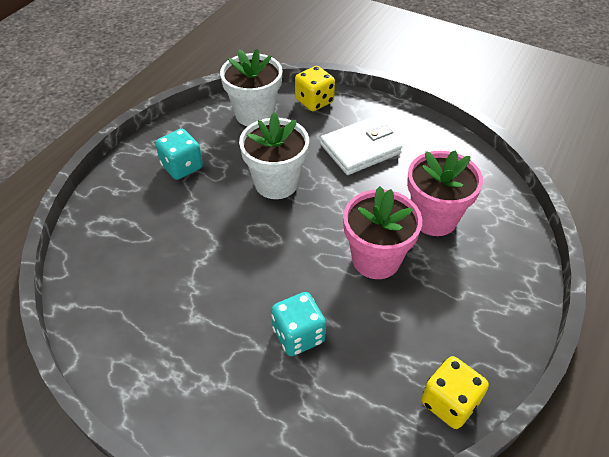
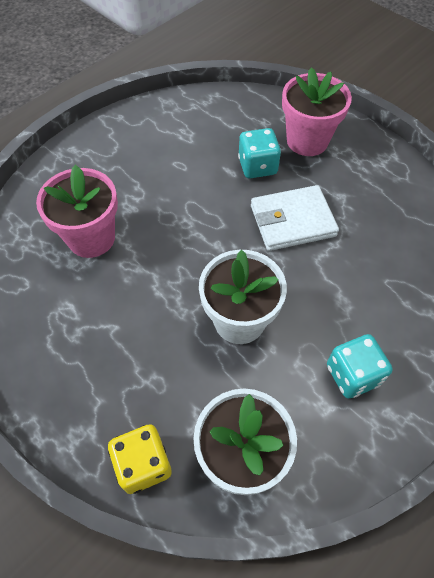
camera: 165 degrees left, 10 degrees up
(360, 149) = (120, 349): white wallet -> white wallet (292, 221)
(376, 259) = (168, 211): pink flower pot -> pink flower pot (307, 141)
(449, 402) = (167, 108): yellow dice -> none

